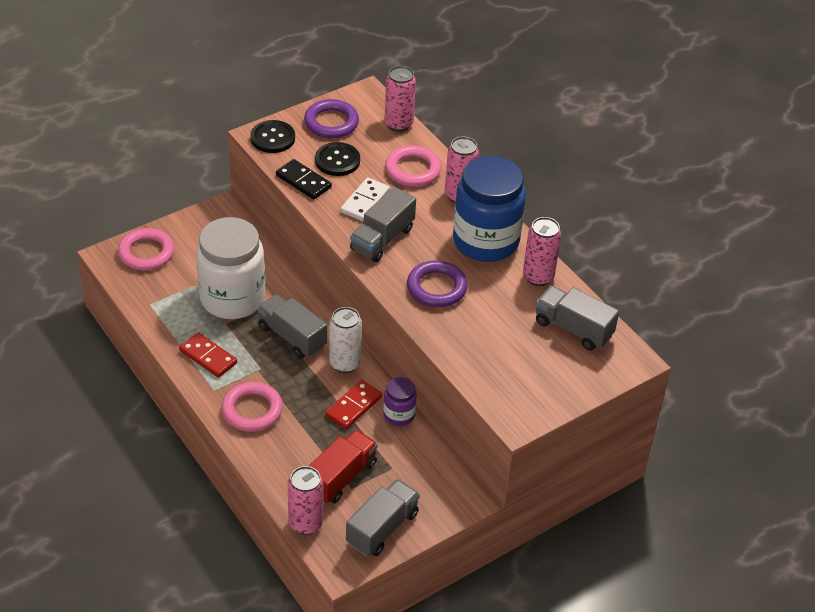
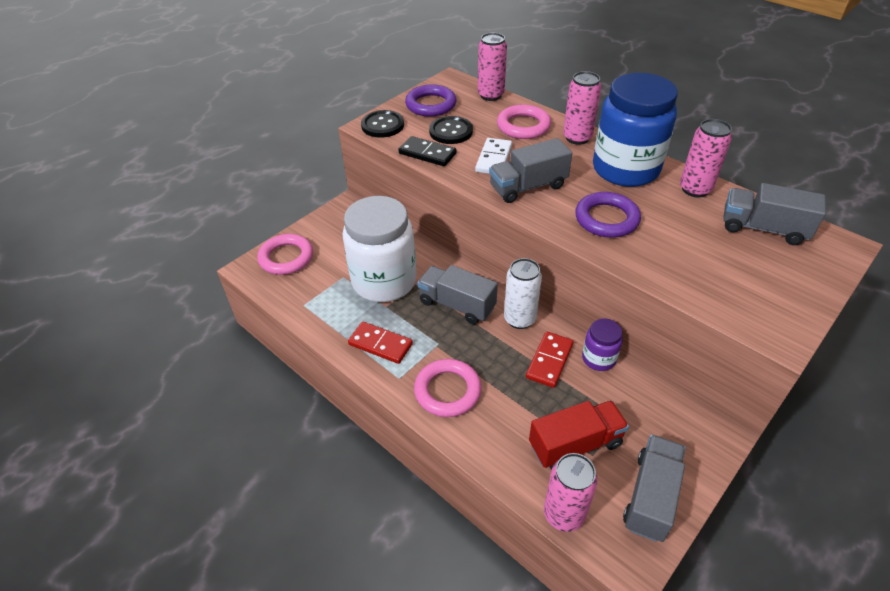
camera: 10 degrees left, 0 degrees up
(341, 477) = (575, 444): red truck -> red truck turned 45 degrees clockwise
(382, 239) = (528, 187): grey truck -> grey truck turned 45 degrees clockwise

